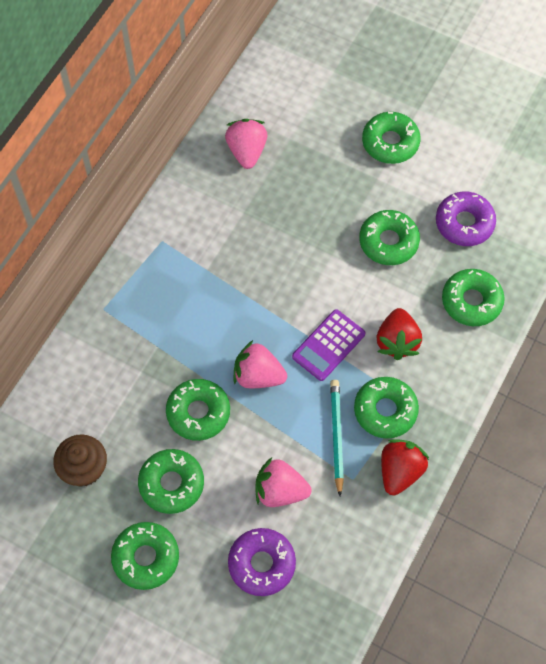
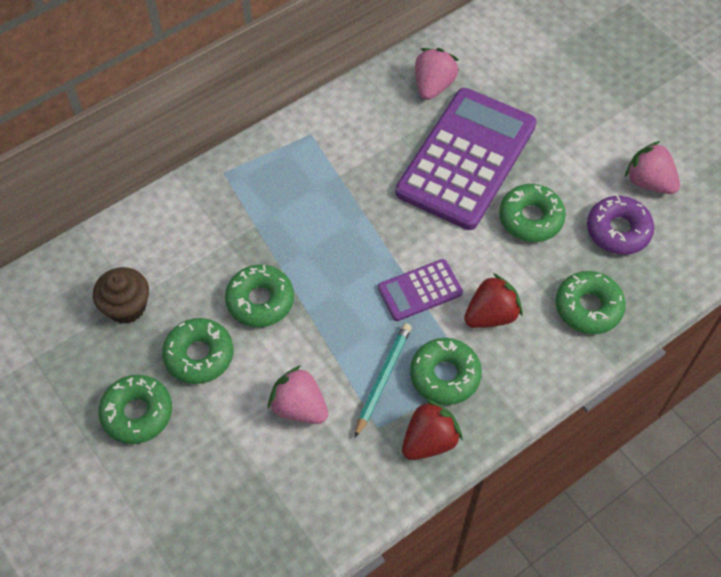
camera: 25 degrees right, 5 degrees down
(258, 376) = (336, 290): pink strawberry -> pink strawberry (649, 182)
(262, 564) = (244, 469): purple donut -> none
(309, 209) = (466, 159): none -> purple calculator
(390, 142) = (579, 128): green donut -> none
(397, 341) = (491, 315): red strawberry -> red strawberry turned 150 degrees counterclockwise

